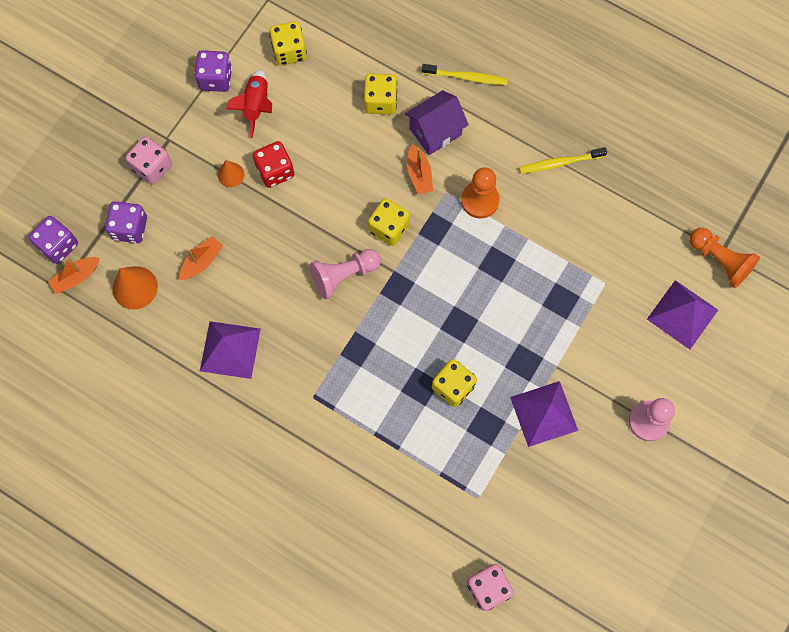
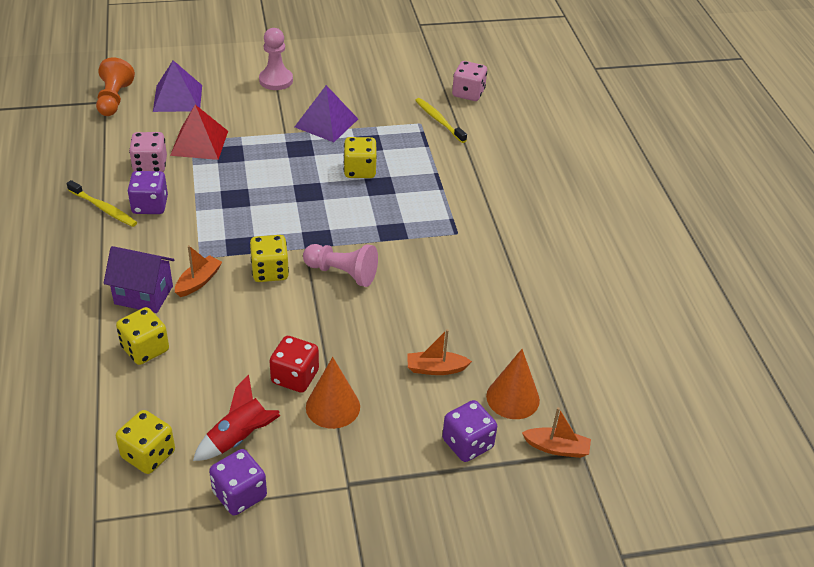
camera: 135 degrees left, 30 degrees down
(58, 245) = (548, 487): purple dice -> purple dice (150, 205)
(152, 167) = (390, 474): pink dice -> pink dice (150, 166)
(230, 349) = (483, 300): purple pyramid -> none
(231, 175) = (333, 406): orange cone -> orange cone, size x1.64
(466, 77) = (63, 306): yellow toothbrush -> yellow toothbrush (439, 121)
(480, 200) = (187, 234): orange pawn -> none
(596, 287) = (199, 143): none -> red pyramid

